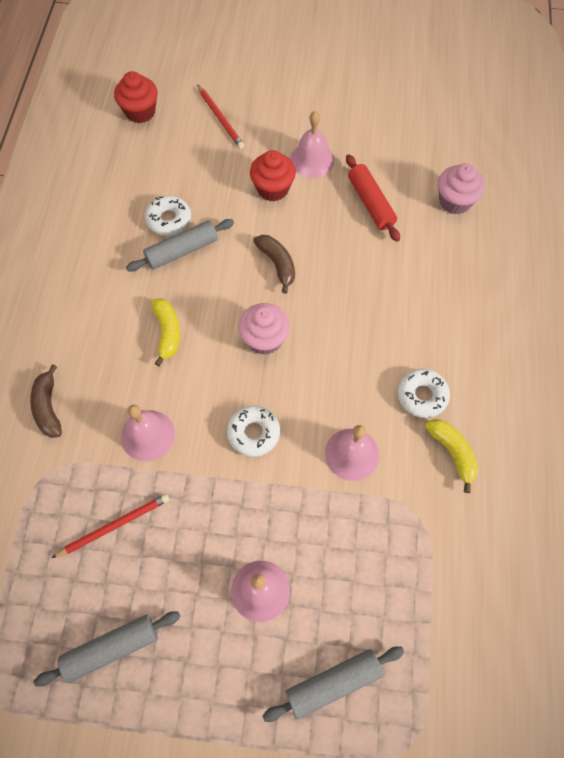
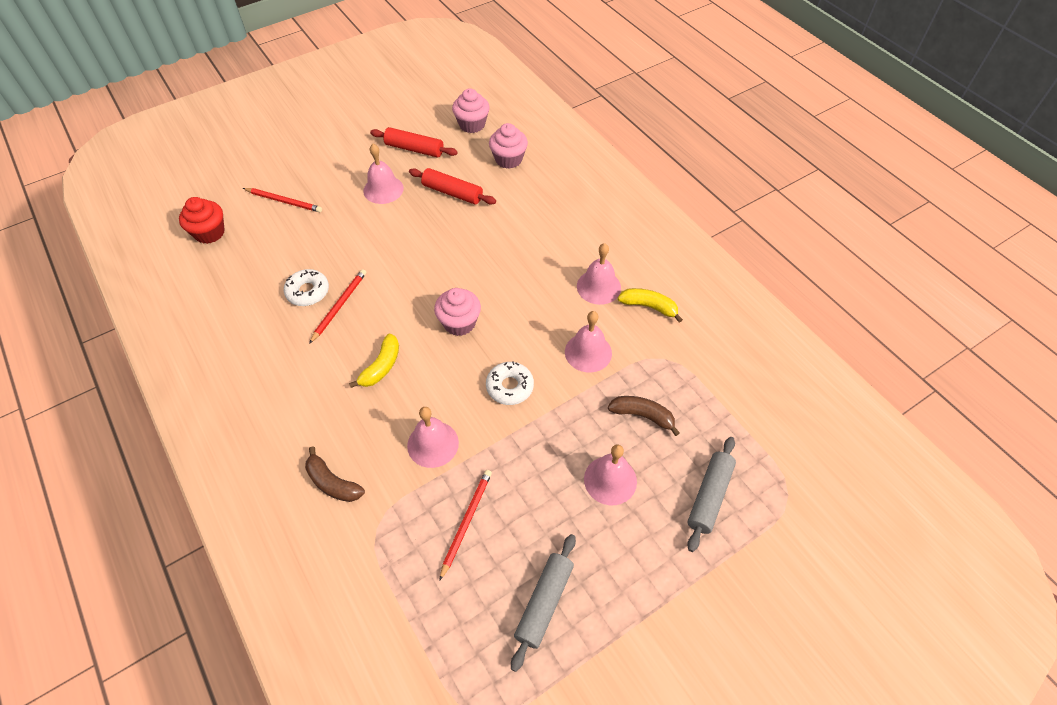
camera: 40 degrees left, 10 degrees down
(167, 333) = (381, 367): yellow banana -> yellow banana turned 75 degrees clockwise
(182, 251) = (339, 306): grey rolling pin -> red pencil
(273, 189) = (371, 224): red cupcake -> none
(277, 264) = (422, 270): brown banana -> brown banana (642, 416)
(375, 135) = (414, 149): none -> red rolling pin
(422, 396) = (598, 287): white donut -> pink bell
(452, 141) = (472, 124): none -> pink cupcake

